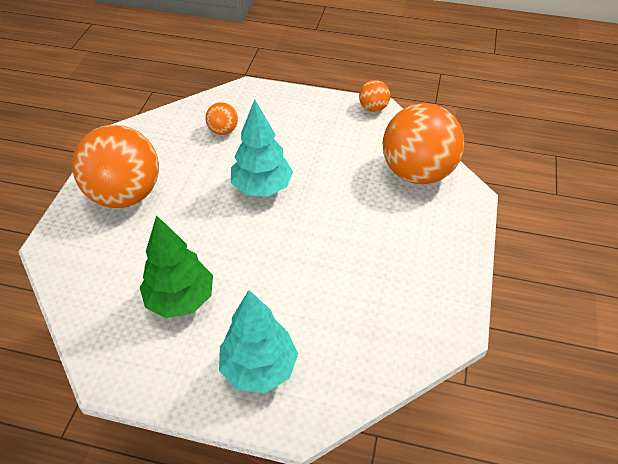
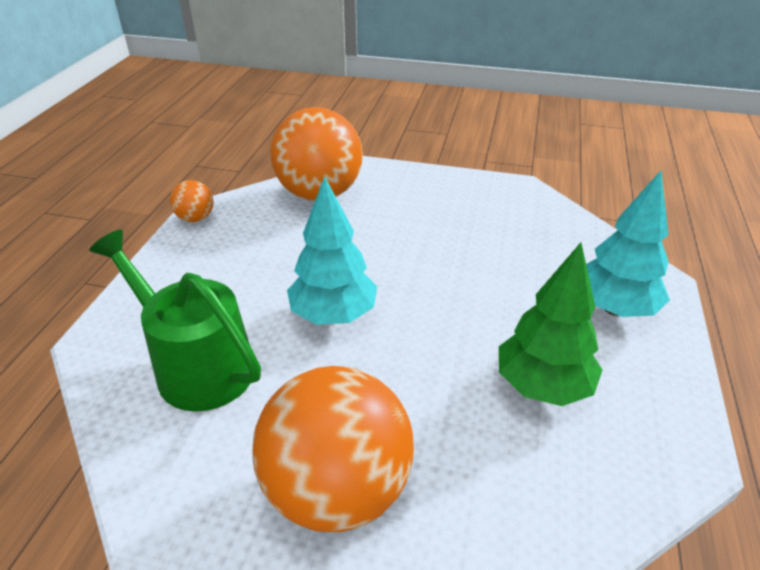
camera: 90 degrees left, 10 degrees down
(223, 131) = (196, 365): orange ball -> green watering can

